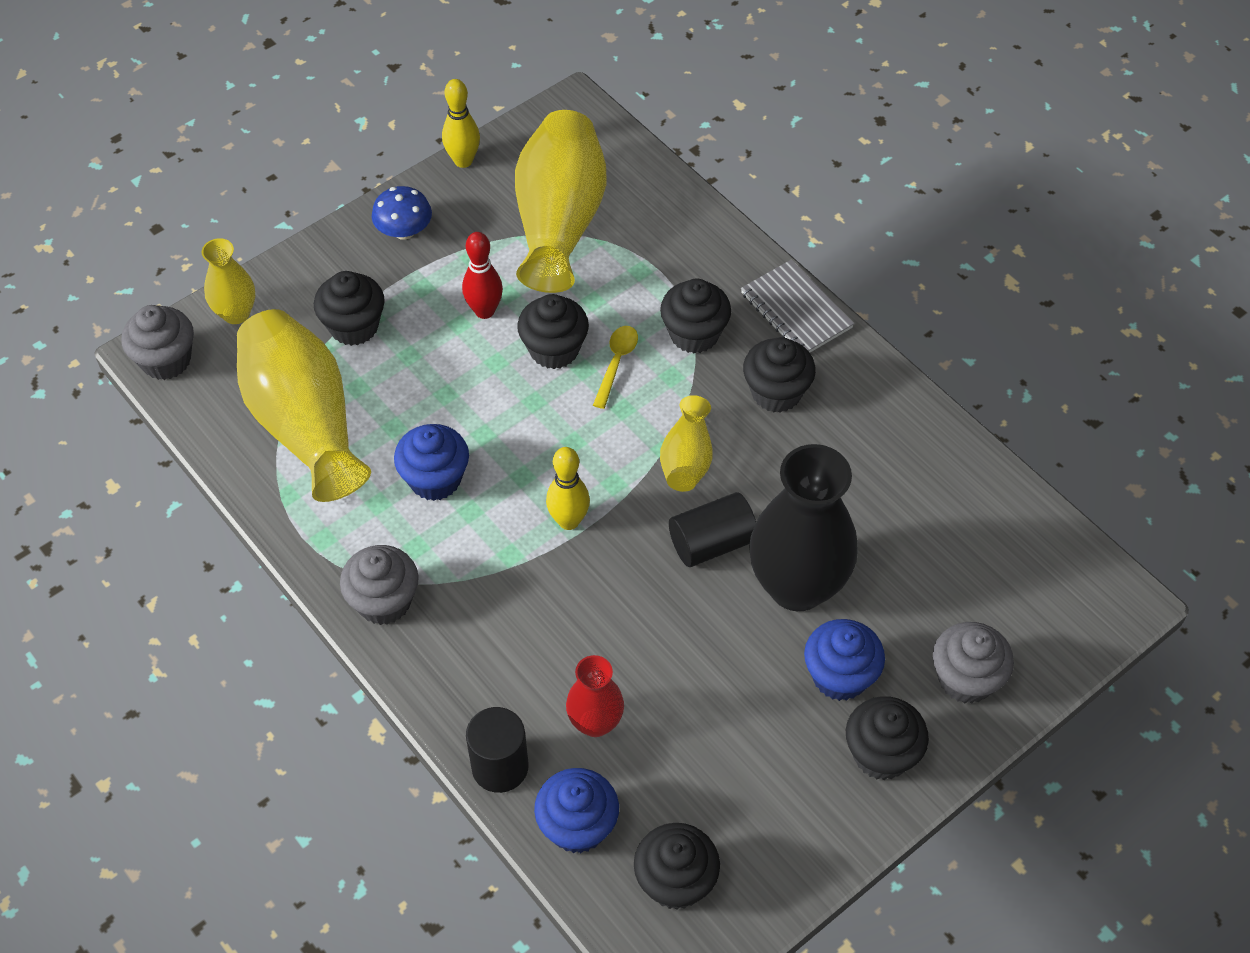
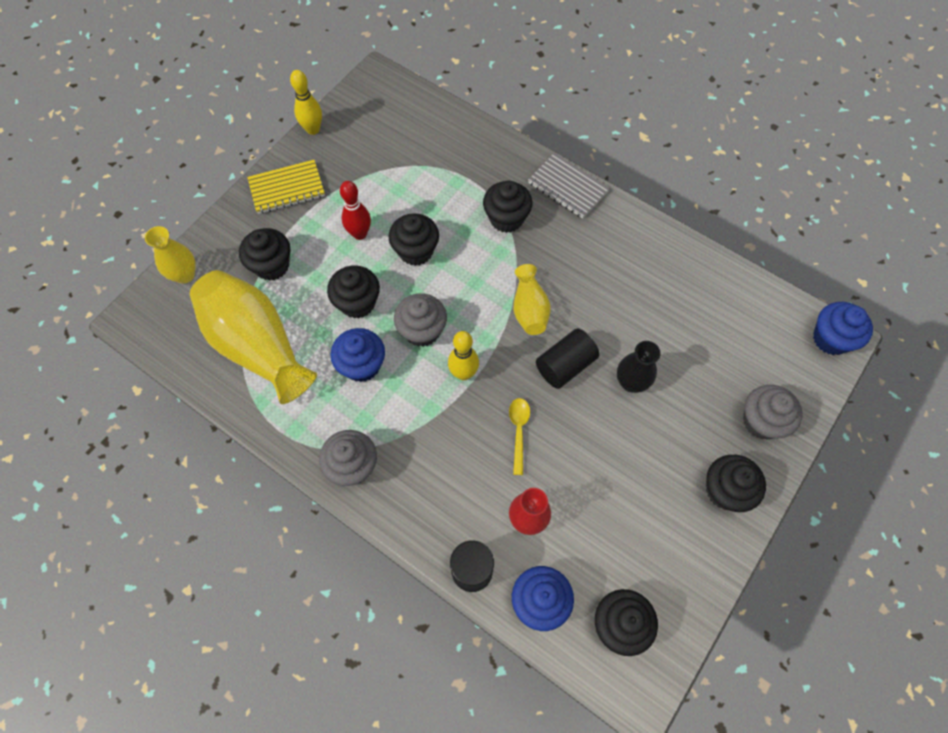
camera: 15 degrees left, 10 degrees up
(166, 360) = (143, 321): grey cupcake -> grey cupcake (422, 330)
(404, 231) = (287, 188): blue mushroom -> yellow notebook
(559, 222) = (392, 159): yellow vase -> none
(616, 363) = (461, 251): yellow spoon -> yellow spoon (518, 431)
(776, 392) = (573, 247): black cupcake -> black cupcake (357, 303)
(797, 586) = (631, 382): black vase -> black vase, size x0.52
(840, 676) = (680, 441): blue cupcake -> blue cupcake (831, 339)

